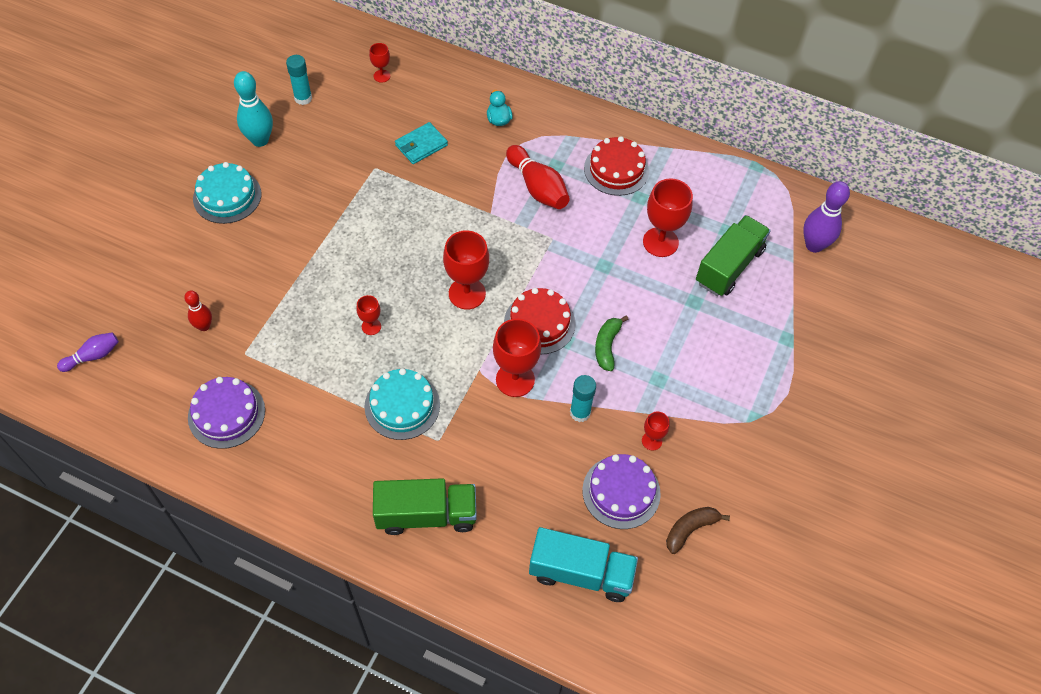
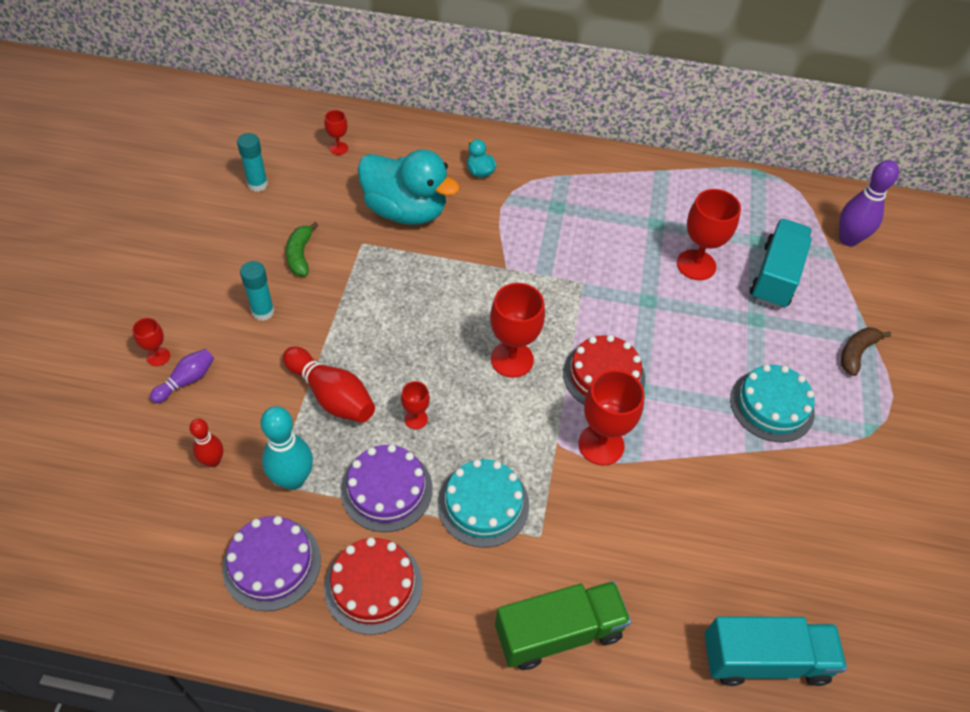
camera: 15 degrees left, 5 degrees down
(93, 356) = (78, 529): purple bowling pin -> purple bowling pin (186, 381)
(227, 196) = (199, 304): turquoise cake -> turquoise cake (772, 405)
(260, 140) = (221, 236): turquoise bowling pin -> turquoise bowling pin (293, 479)
(421, 145) = (405, 211): turquoise wallet -> turquoise duck
(537, 187) = (546, 232): red bowling pin -> red bowling pin (331, 395)
(580, 412) = (687, 466): turquoise glue stick -> turquoise glue stick (263, 312)
(607, 346) = (686, 386): green banana -> green banana (300, 255)
(616, 169) = (621, 200): red cake -> red cake (373, 585)
(621, 492) = (768, 548): purple cake -> purple cake (386, 489)
(651, 441) = (777, 481): red goblet -> red goblet (158, 356)
(690, 529) = (861, 574): brown banana -> brown banana (856, 353)
(729, 266) = (775, 276): green truck -> turquoise truck

